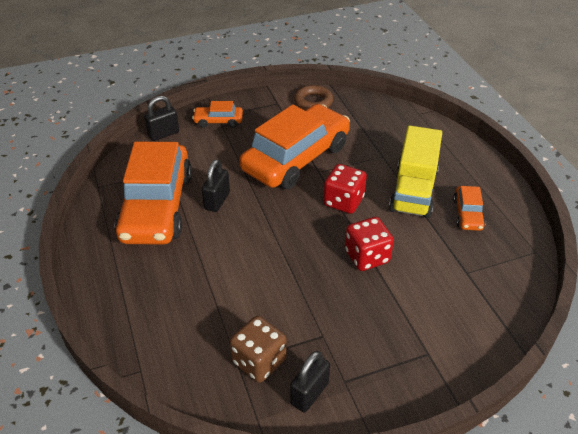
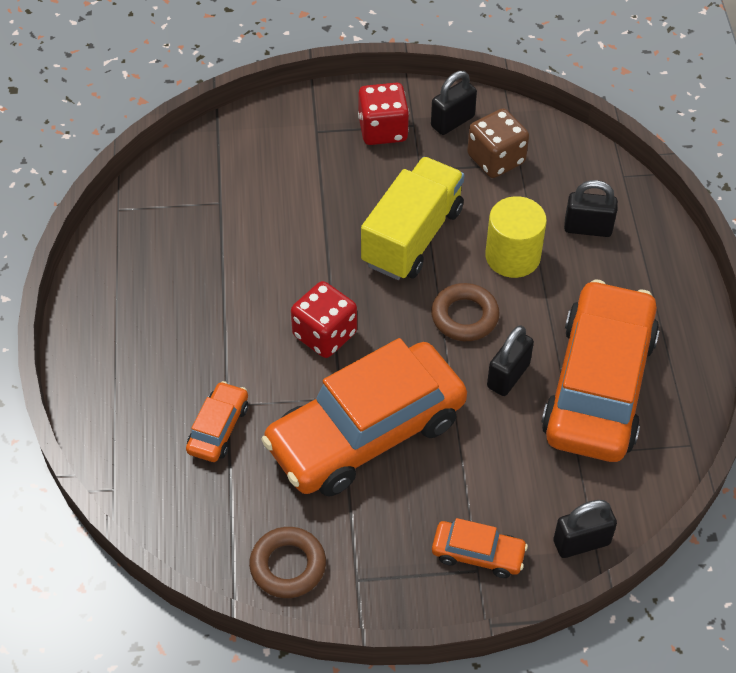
camera: 165 degrees left, 10 degrees up
(170, 313) = (587, 228): none -> black padlock
(228, 277) = (512, 256): none -> yellow cylinder
(254, 229) = (464, 316): none -> brown ring
(367, 256) = (330, 247): red dice -> red dice (383, 130)
(413, 191) = (216, 330): yellow truck -> yellow truck (412, 237)
(467, 214) = (165, 277): orange car -> orange car (218, 428)

